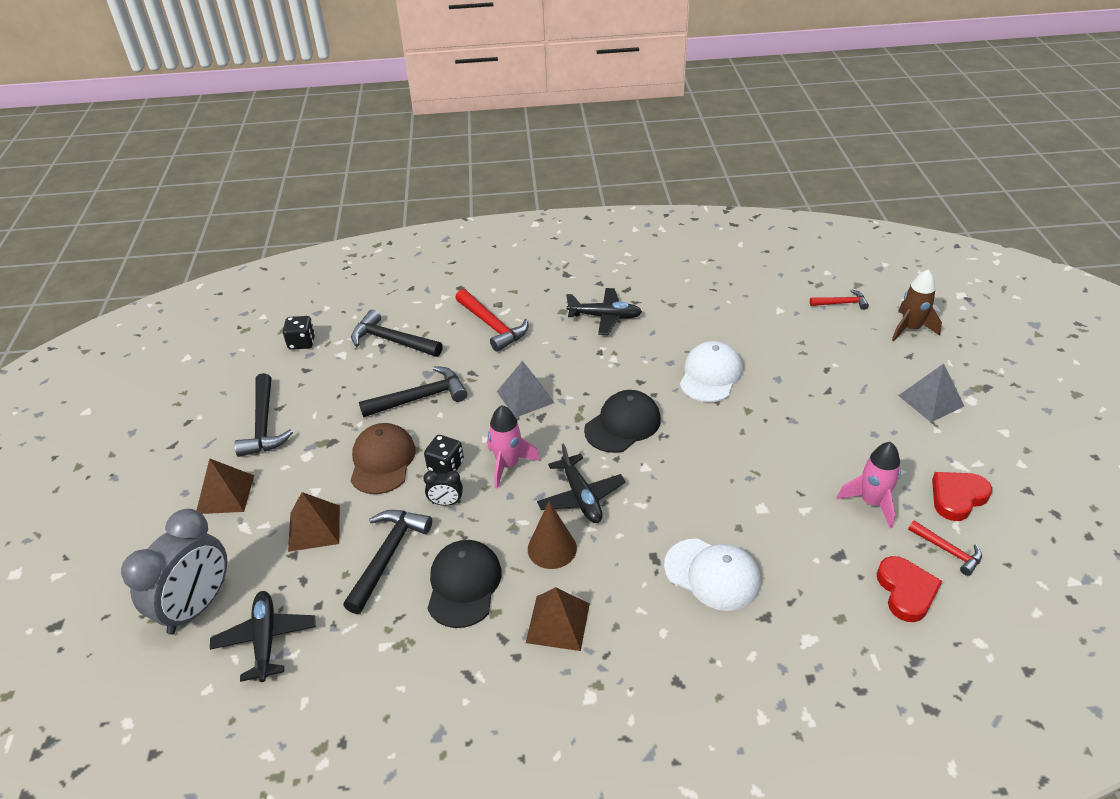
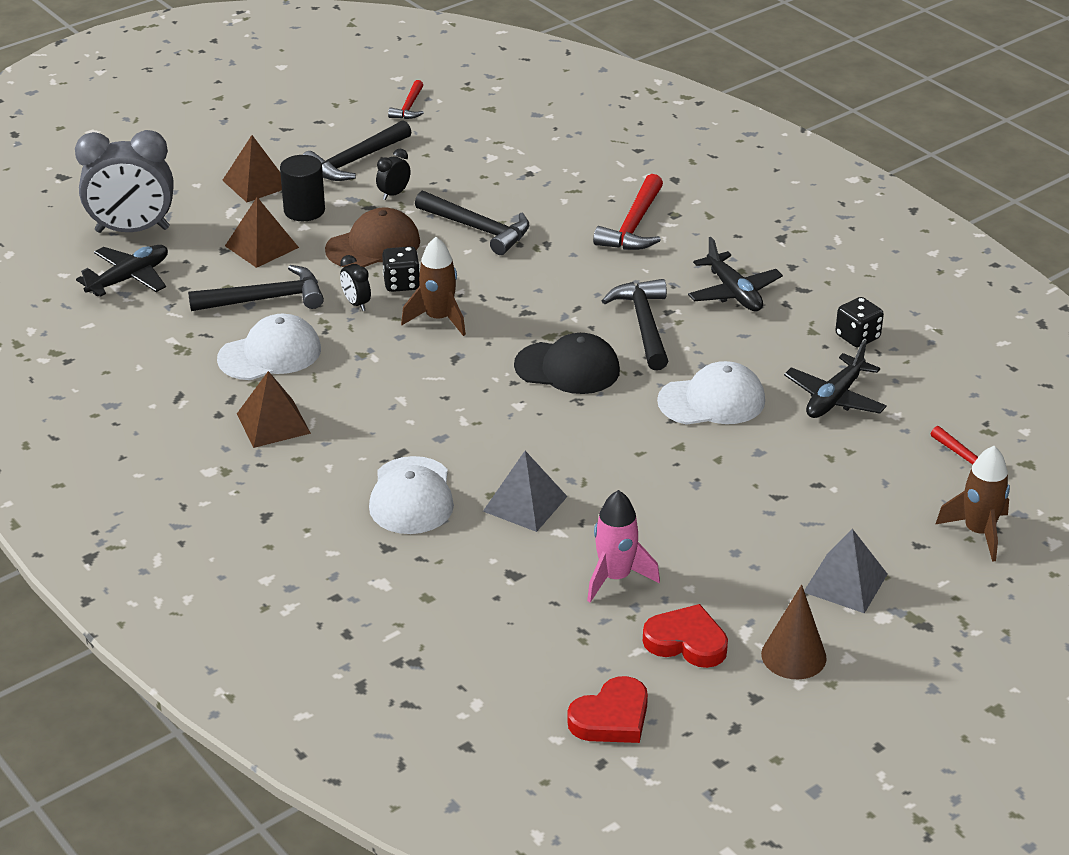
camera: 55 degrees right, 5 degrees down
(294, 481) = (304, 210): none -> black cylinder
(302, 343) = (483, 127): black dice -> black dice (857, 337)
(330, 422) = (394, 194): none -> black clock
(392, 341) = (542, 176): black hammer -> black hammer (644, 325)
(464, 585) = (270, 354): black cap -> white cap
(508, 465) = (438, 319): pink rocket -> brown rocket
(525, 397) = (545, 291): grey pyramid -> grey pyramid (525, 504)
(552, 548) = (356, 387): brown cone -> brown cone (793, 656)
(581, 496) = (438, 379): black plane -> black plane (834, 398)
(906, 591) = (503, 634): red heart -> red heart (611, 717)
(948, 551) = (591, 652): red hammer -> red hammer (409, 107)

